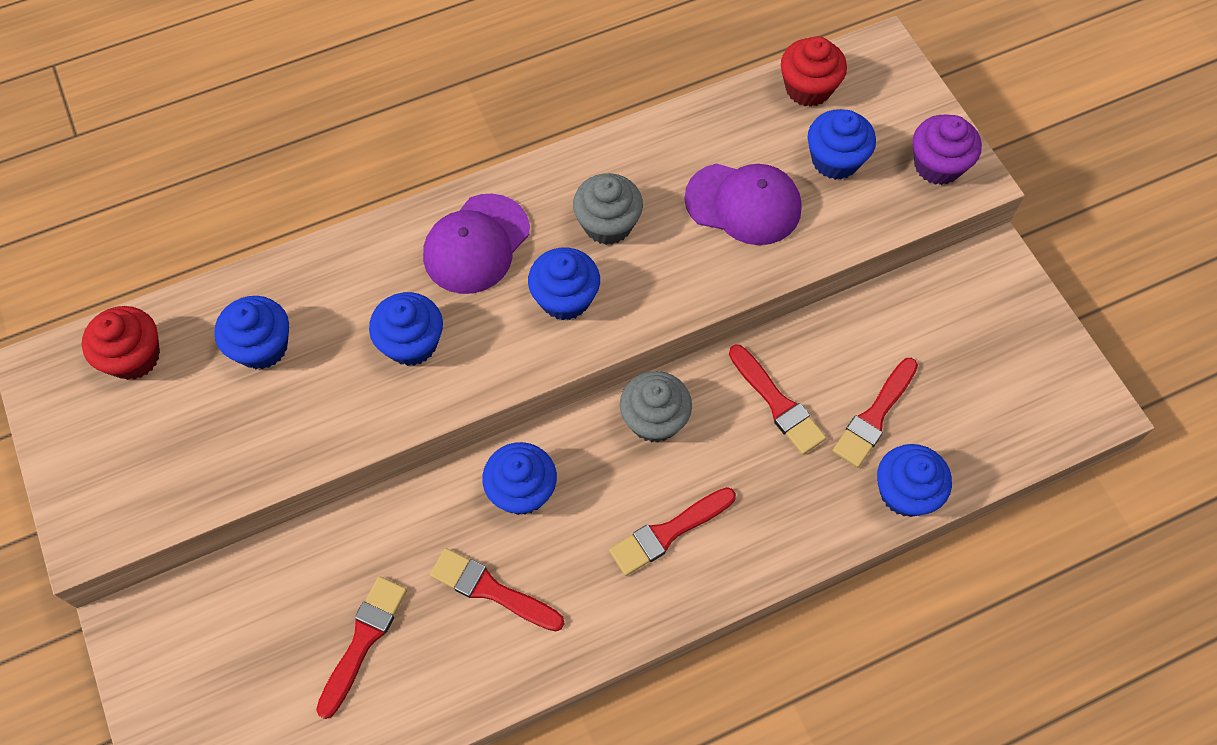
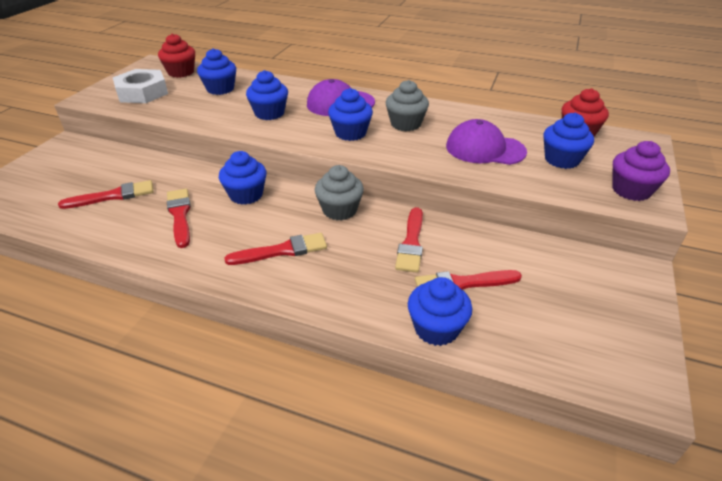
camera: 45 degrees right, 25 degrees down
(153, 452) = (142, 92): none -> white nut
(668, 532) = (282, 251): red brush -> red brush turned 150 degrees clockwise
(743, 204) = (485, 149): purple cap -> purple cap turned 135 degrees clockwise

